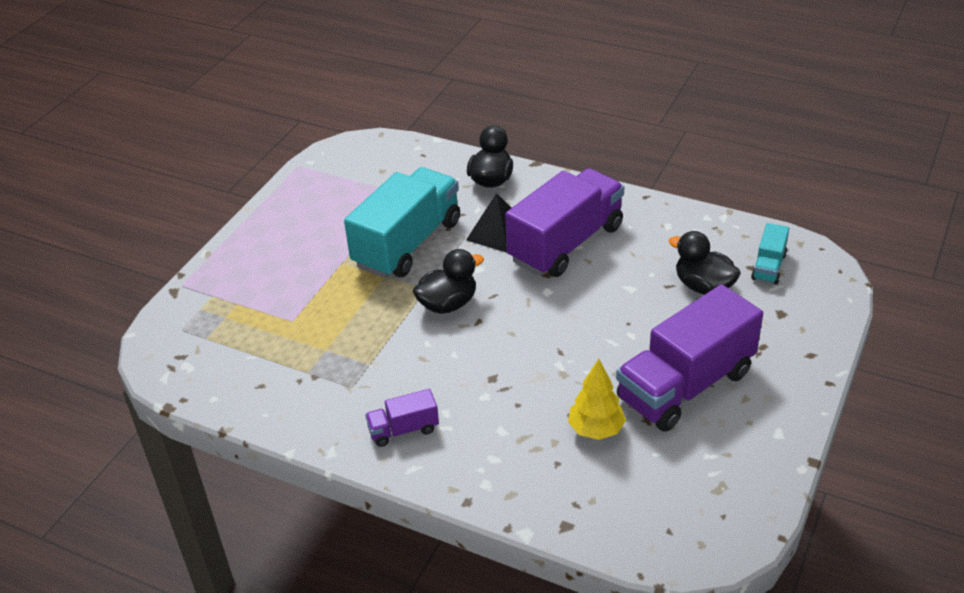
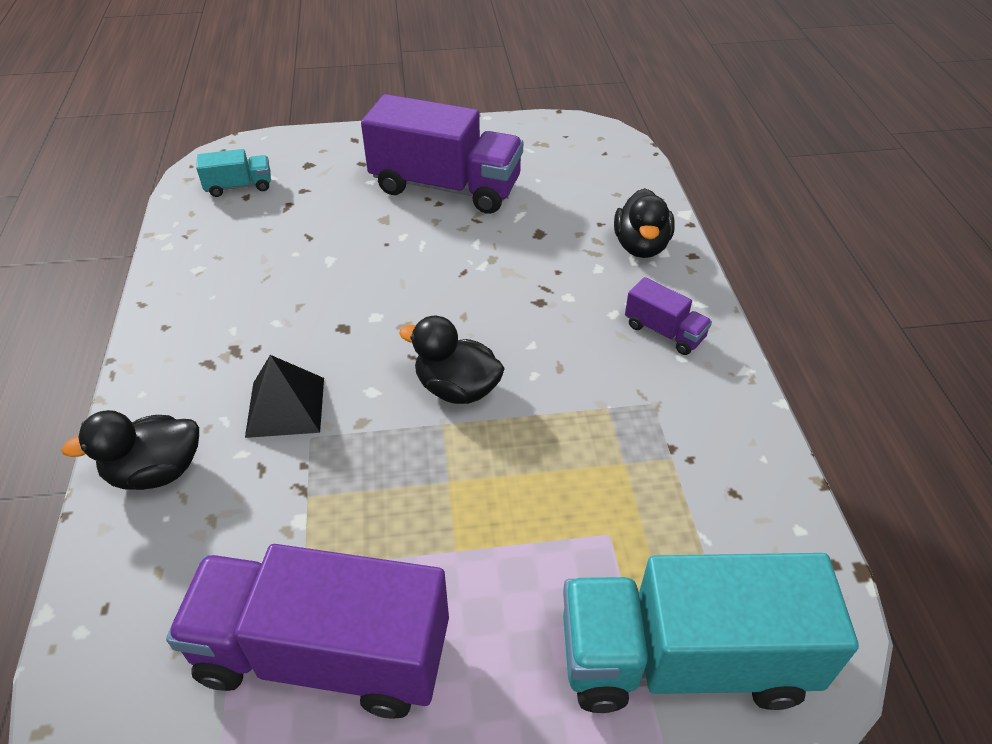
camera: 125 degrees left, 5 degrees up
(407, 244) = (364, 493): turquoise truck -> turquoise truck (684, 659)
(565, 243) = (276, 335): purple truck -> purple truck (324, 654)
(596, 430) = (542, 216): yellow tree -> none
(703, 286) = (296, 215): black duck -> black duck (641, 246)

